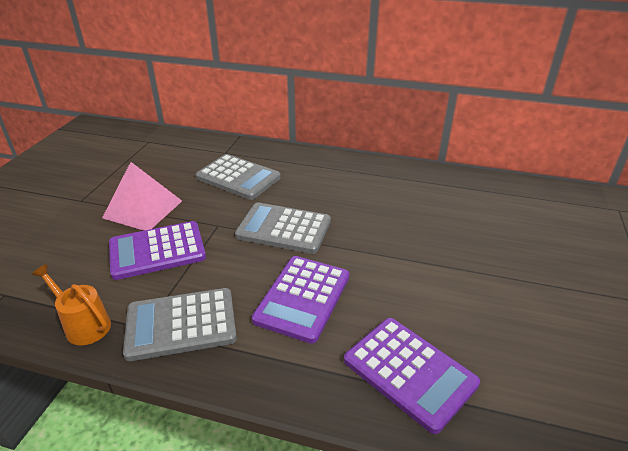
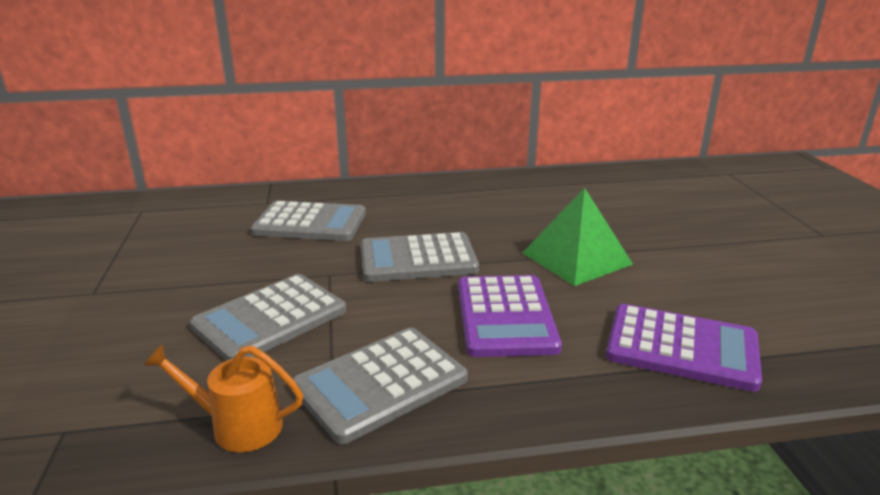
camera: 25 degrees left, 10 degrees down
(143, 209) = (205, 281): pink pyramid -> none
(157, 251) = (270, 319): purple calculator -> grey calculator
(399, 262) = (576, 258): none -> green pyramid

